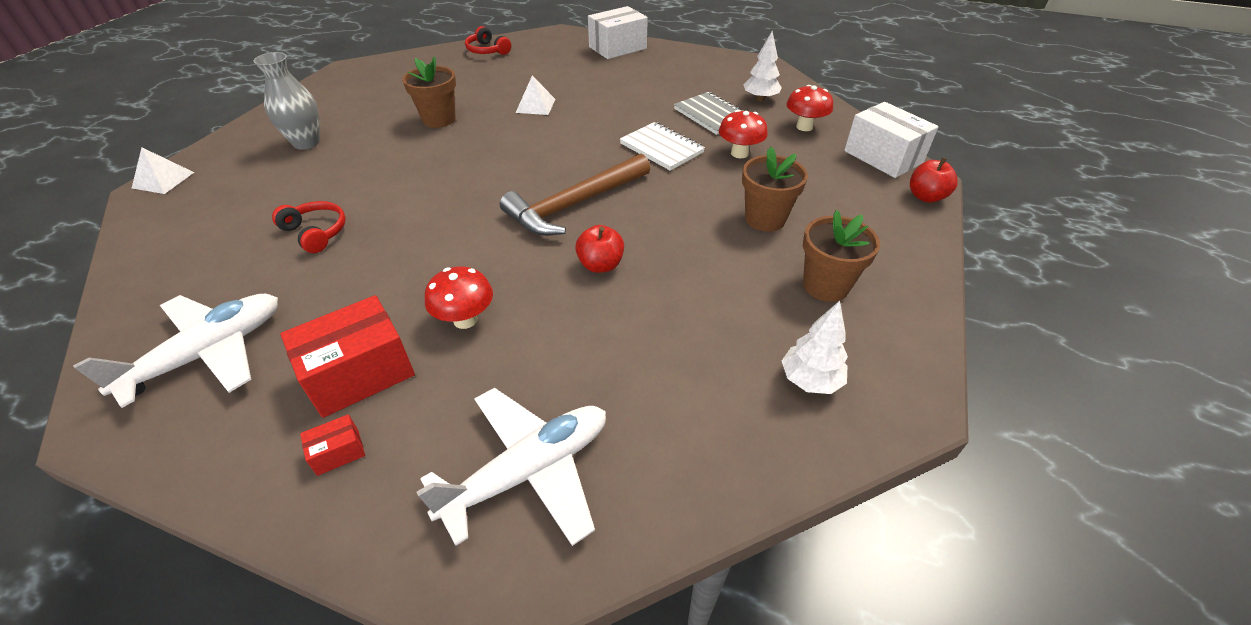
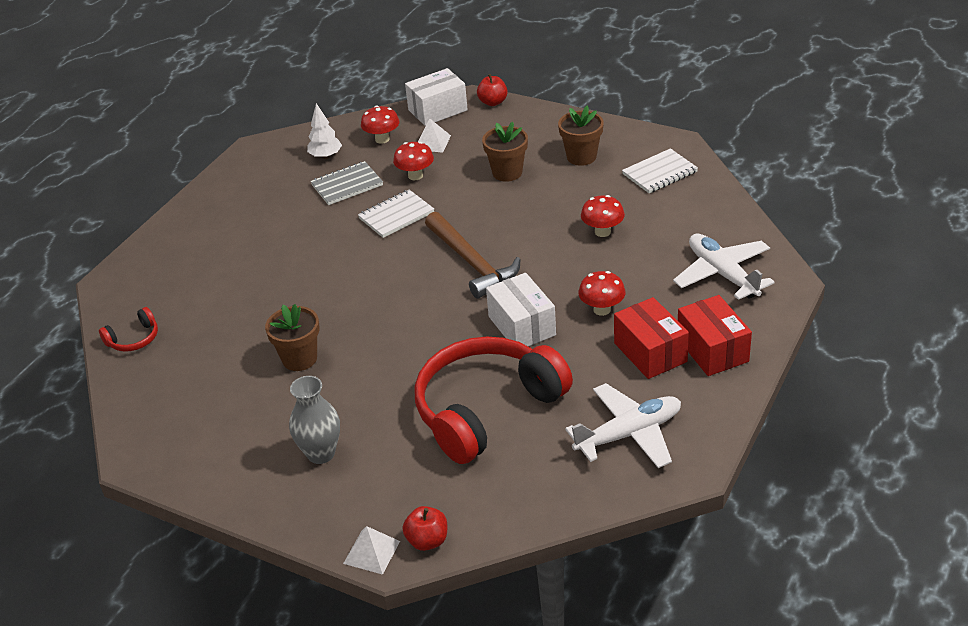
camera: 80 degrees left, 5 degrees down
(208, 353) = (629, 434): white plane -> white plane turned 105 degrees clockwise
(315, 233) = (487, 409): red headphones -> red headphones, size x2.47
(338, 452) = (712, 350): red box -> red box, size x2.21
(535, 105) = (291, 292): white pyramid -> white pyramid (432, 142)
(600, 265) = (550, 249): red apple -> red apple (427, 541)
(617, 48) = (173, 238): white box -> white box (522, 326)
(641, 315) = (602, 232): none -> red mushroom
(810, 380) = (660, 173): white tree -> white notebook

